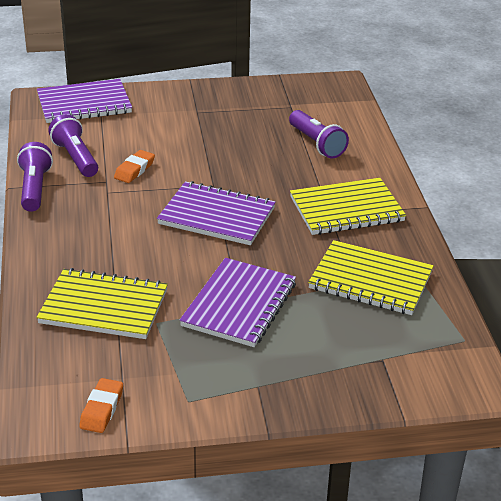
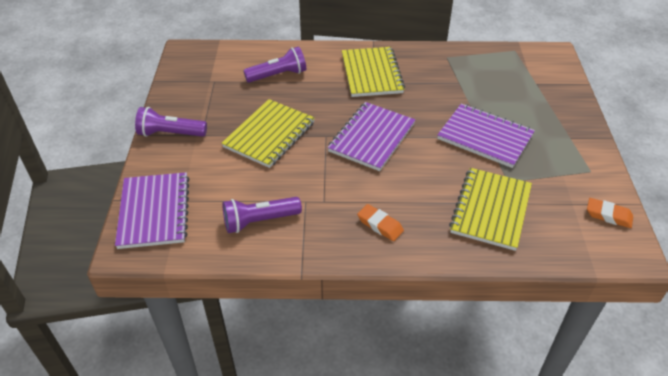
camera: 80 degrees left, 10 degrees up
(34, 188) = (308, 253): purple flashlight -> purple flashlight (170, 133)
(134, 170) = (291, 181): orange eraser -> orange eraser (380, 225)
(370, 281) = (456, 76): yellow notebook -> yellow notebook (269, 135)

